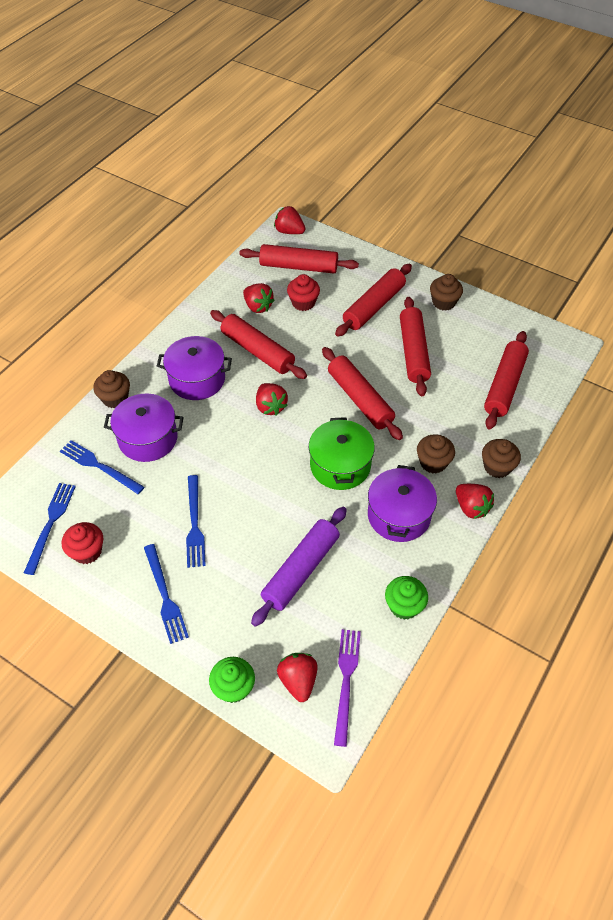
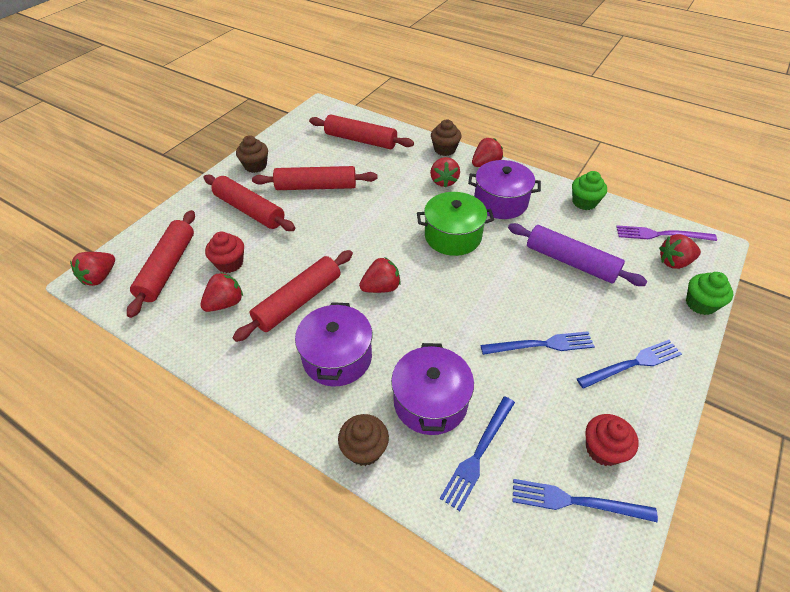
camera: 90 degrees left, 5 degrees down
(360, 399) = (372, 222): red rolling pin -> none
(433, 462) = (443, 181): brown cupcake -> red strawberry

